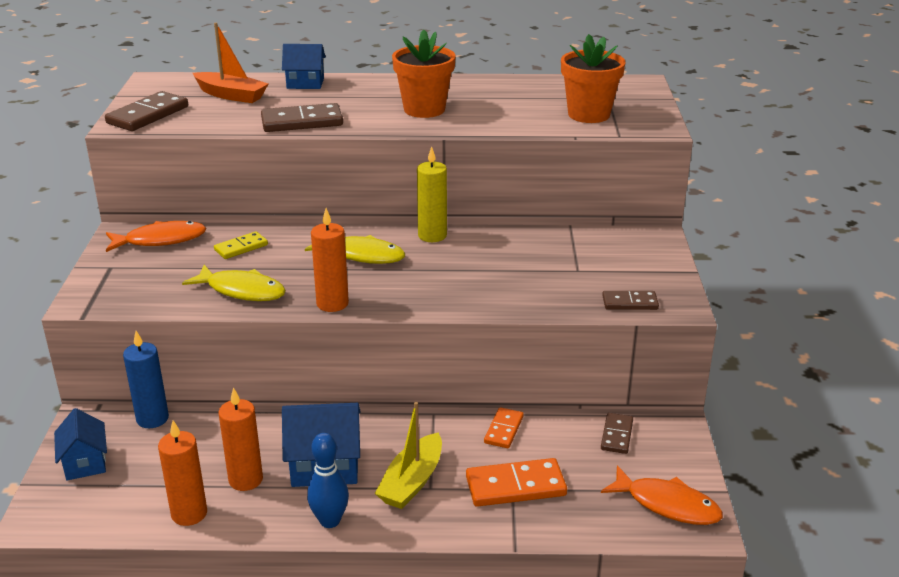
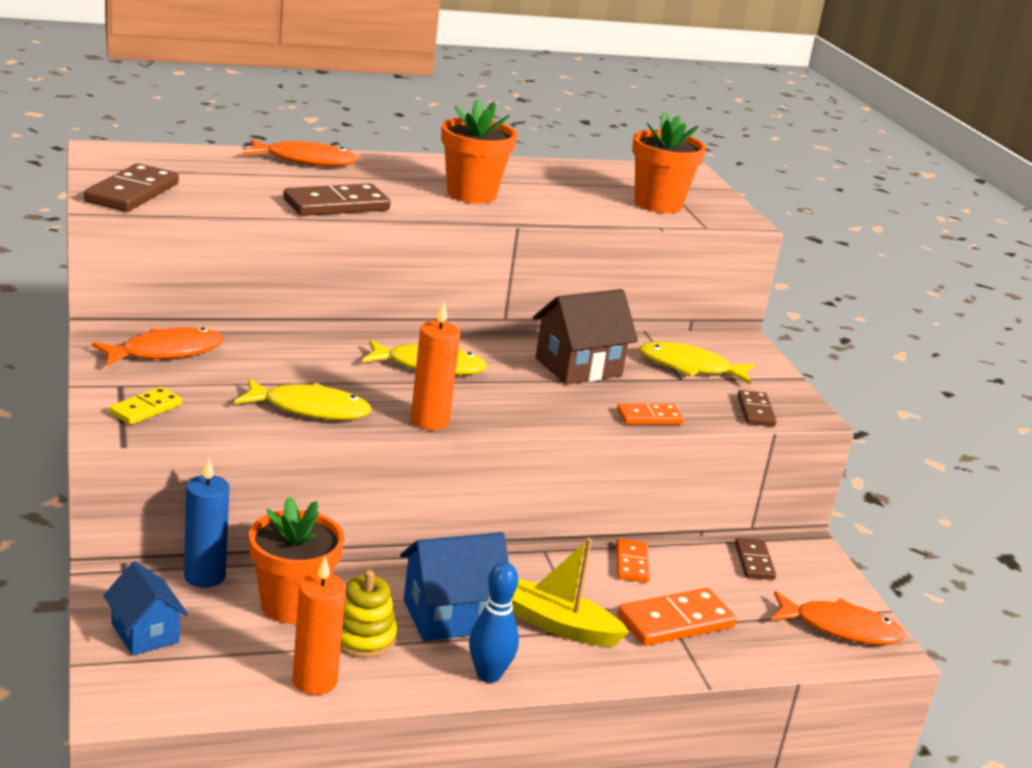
camera: 20 degrees left, 5 degrees down
(205, 447) = (292, 605): none -> orange flower pot
(231, 95) = (223, 172): orange boat -> none
(241, 247) = (276, 360): yellow domino -> yellow domino (146, 409)
(245, 480) = (363, 638): orange candle -> yellow stacking toy
(305, 83) = (305, 160): blue house -> orange fish
(412, 482) = (559, 625): yellow boat -> yellow boat turned 105 degrees clockwise
(432, 236) = (498, 343): yellow candle -> none
(489, 258) = (578, 367): none -> brown house
(526, 306) = (649, 417): none -> orange domino
(591, 260) = (689, 367): none -> yellow fish
(630, 303) = (756, 411): brown domino -> brown domino turned 75 degrees counterclockwise

